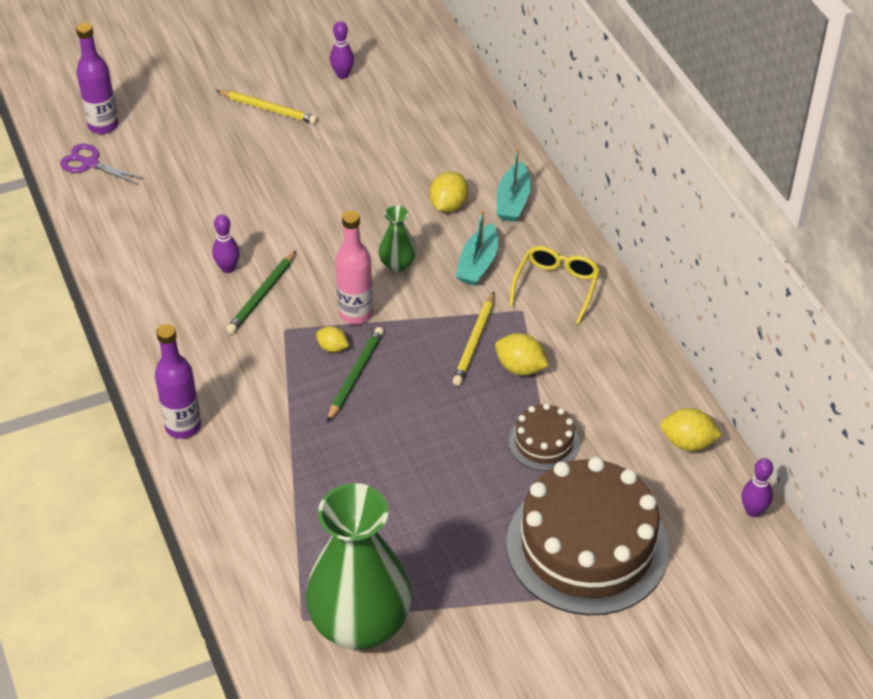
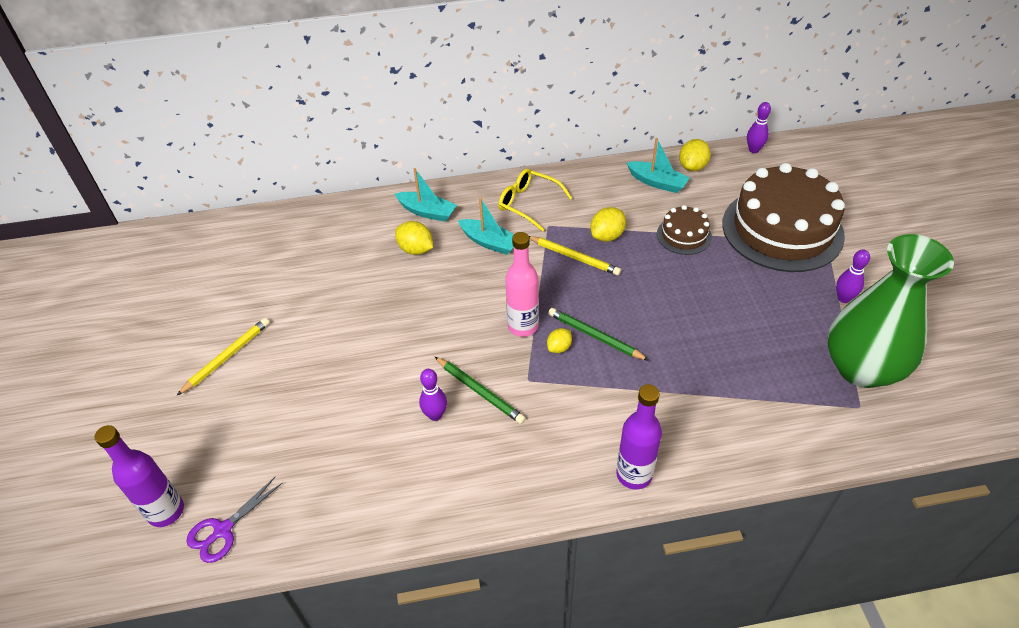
camera: 75 degrees left, 0 degrees up
(342, 75) = (212, 295): purple bowling pin -> purple bowling pin (843, 298)
(397, 264) = (472, 291): green vase -> none
(640, 407) = (657, 182): none -> turquoise boat

